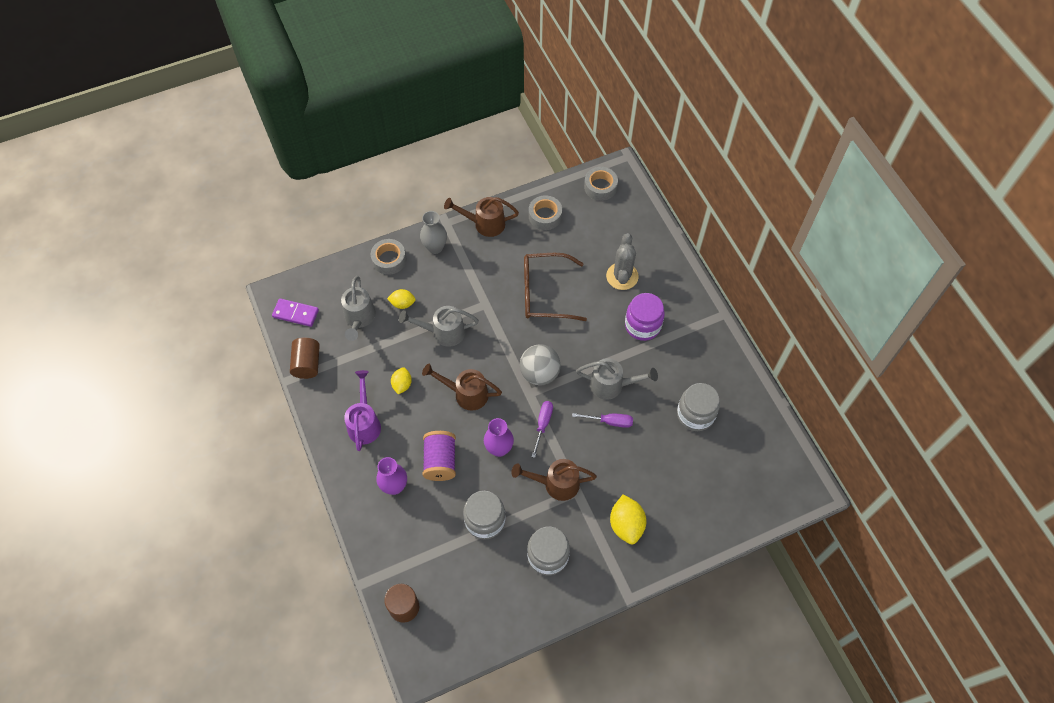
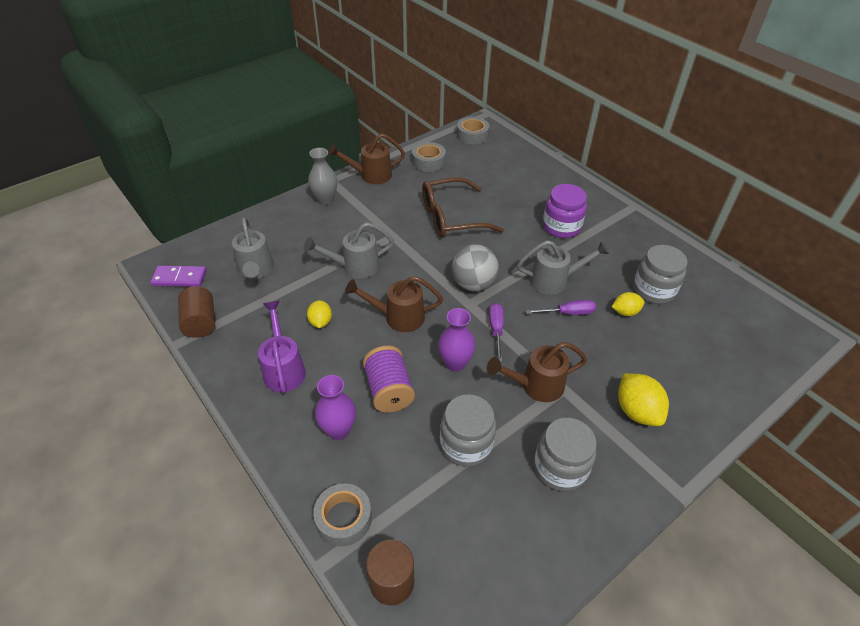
camera: 15 degrees left, 15 degrees down
(389, 259) = (278, 216): grey tape -> grey tape (344, 518)
(402, 303) = (302, 250): yellow lemon -> yellow lemon (625, 312)
(622, 276) = (522, 193): grey cactus -> none

